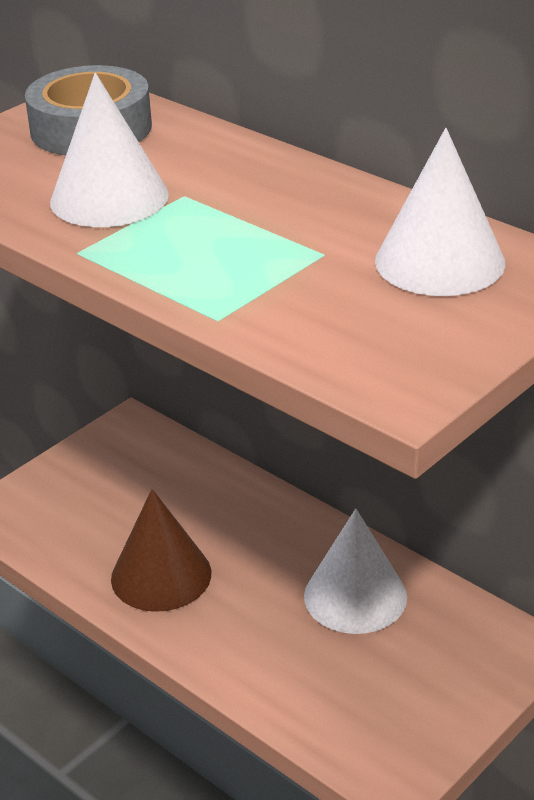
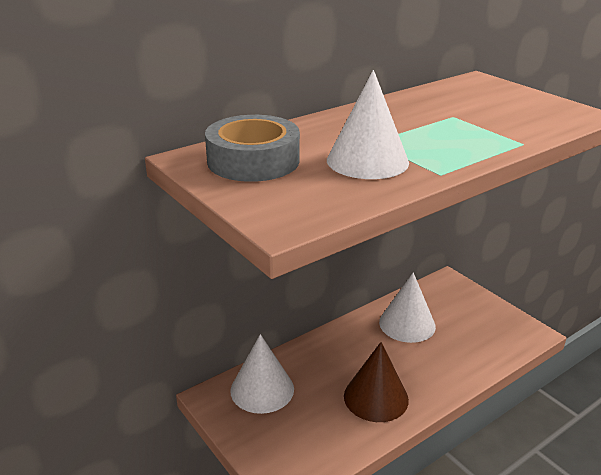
camera: 80 degrees left, 5 degrees down
(439, 261) = (465, 96): white cone -> white cone (262, 389)

